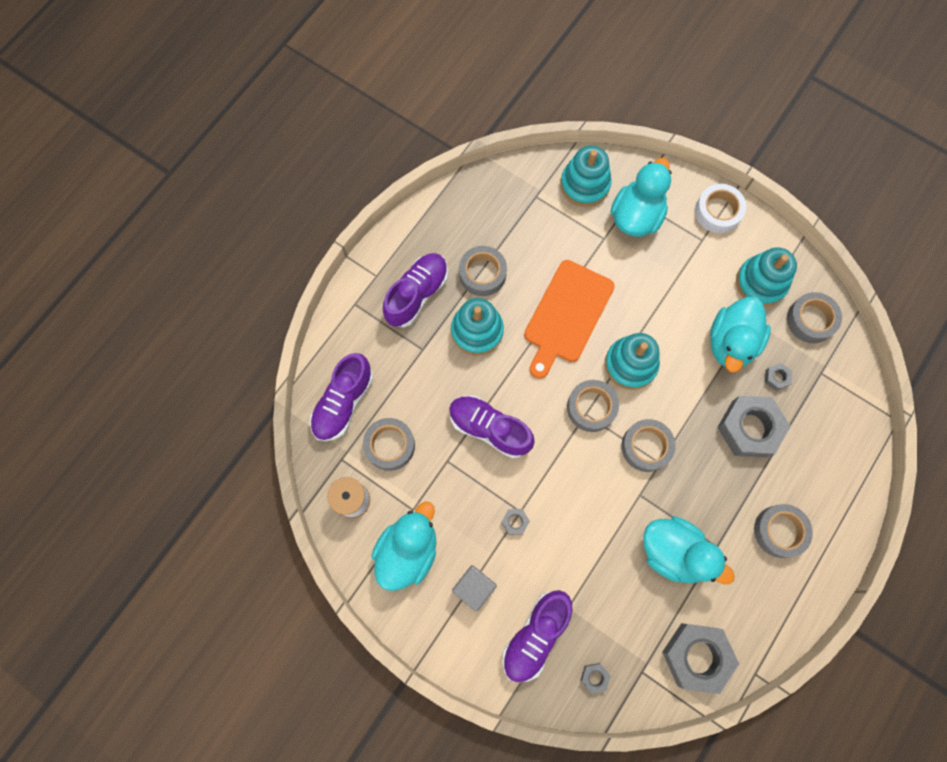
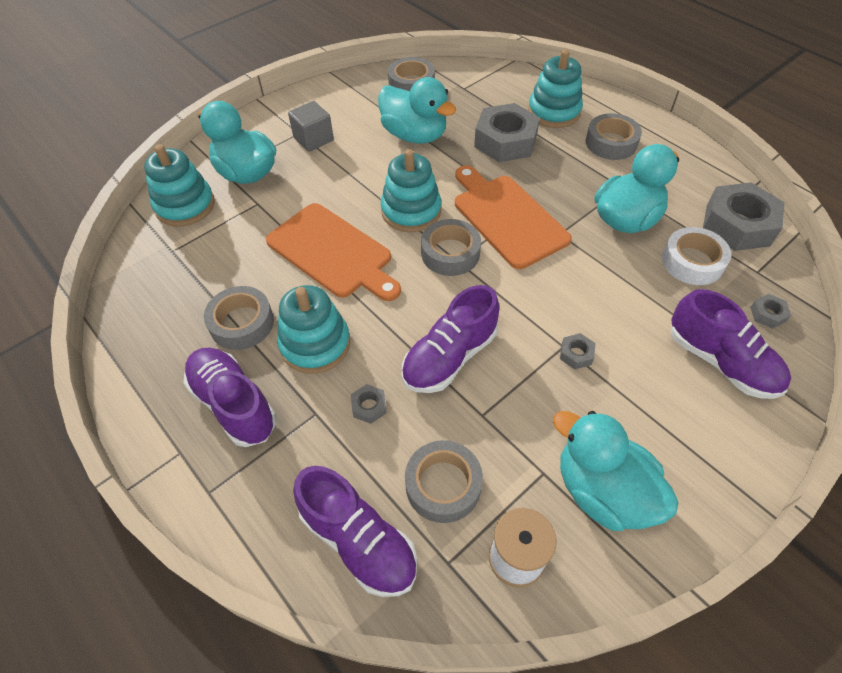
camera: 75 degrees left, 20 degrees down
(474, 588) = (659, 417): grey cube -> grey cube (313, 139)
(646, 447) = (507, 217): grey tape -> orange cutting board
(718, 212) = (275, 116): white tape -> white tape (692, 262)
(761, 282) = (362, 105): turquoise stacking toy -> turquoise stacking toy (554, 112)
(776, 378) = (460, 114): grey nut -> grey nut (369, 406)

